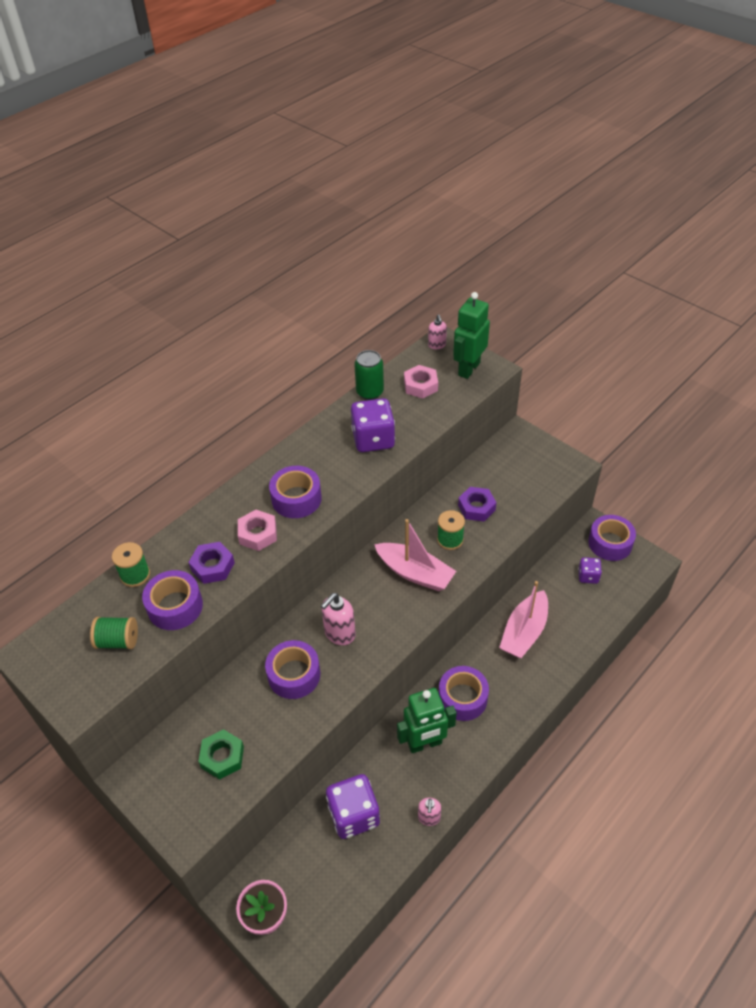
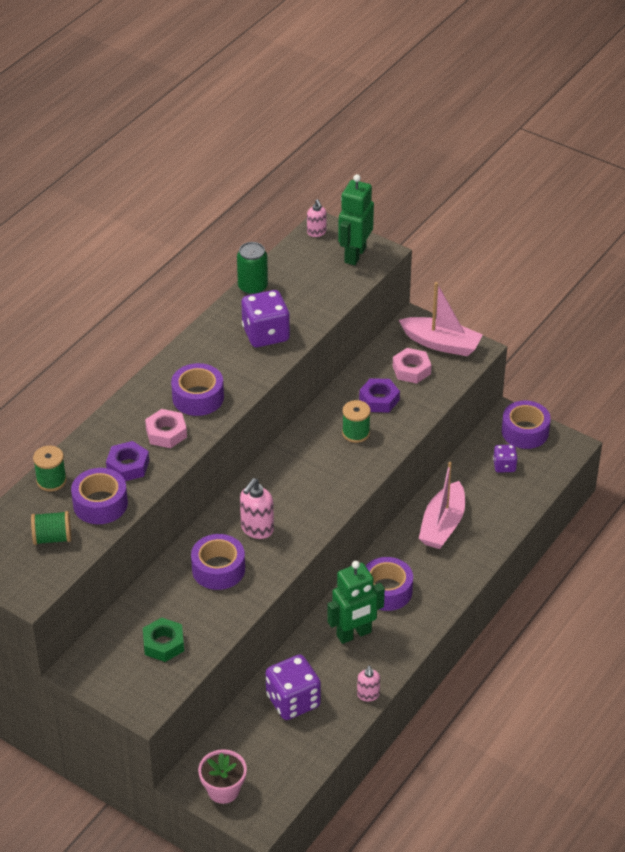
camera: 10 degrees left, 5 degrees down
(414, 573) = (324, 467): pink boat -> pink boat (441, 343)
(420, 385) = (306, 276): pink nut -> pink nut (411, 370)

